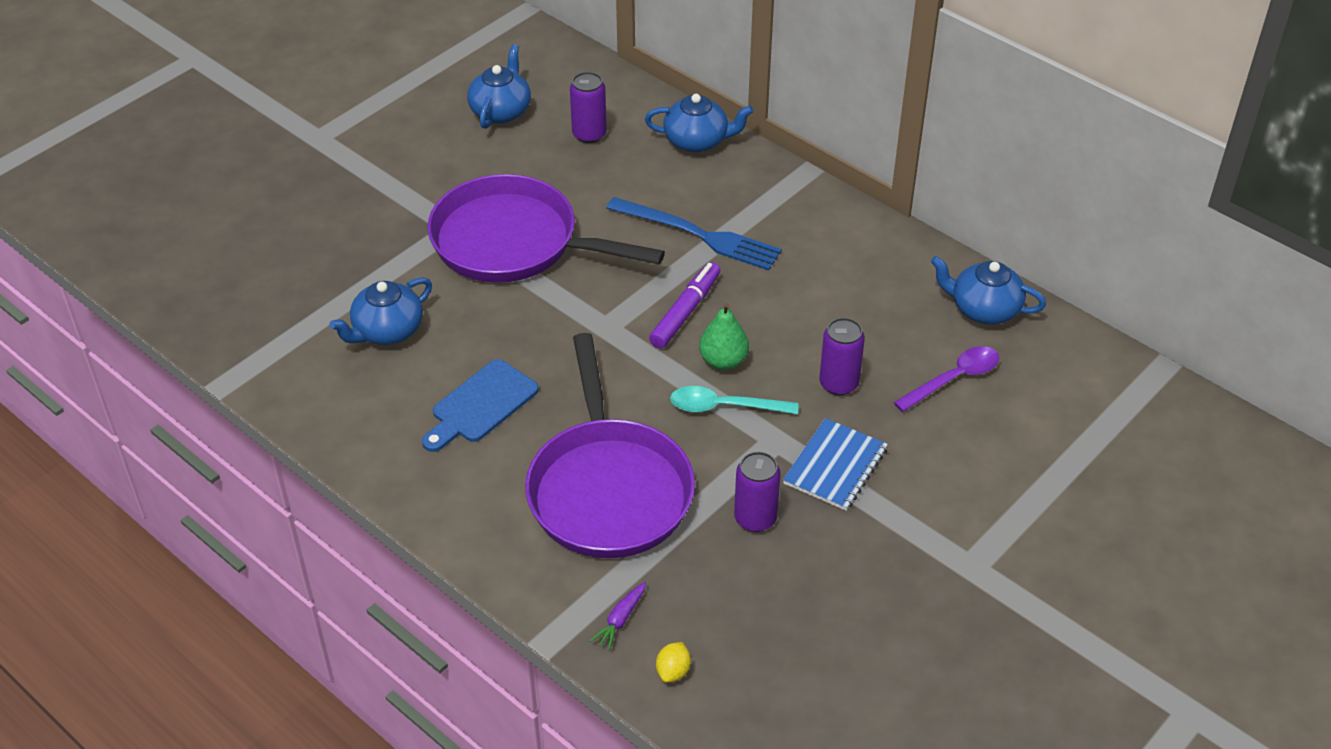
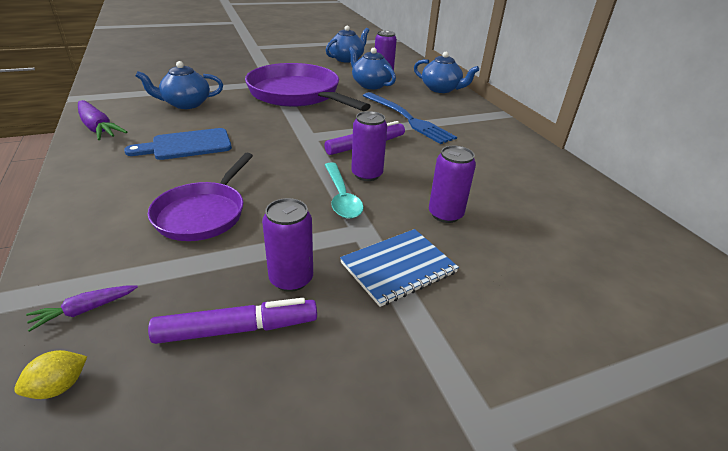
camera: 25 degrees right, 10 degrees down
(336, 426) = (98, 128): none -> purple carrot
(608, 488) = (203, 213): purple pan -> purple pan, size x0.60
(723, 361) = (367, 174): green pear -> purple can
(723, 407) = (341, 197): turquoise spoon -> turquoise spoon turned 135 degrees counterclockwise
(753, 578) = (237, 329): none -> purple marker
(954, 379) = (553, 245): purple spoon -> none
(983, 309) = (603, 210): blue teapot -> blue teapot (370, 85)

